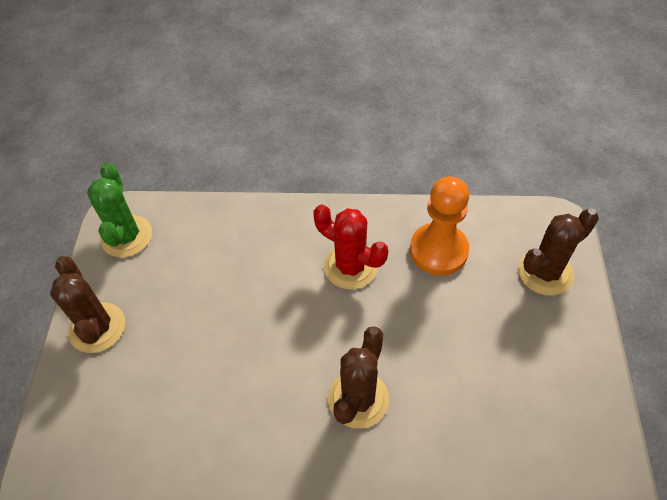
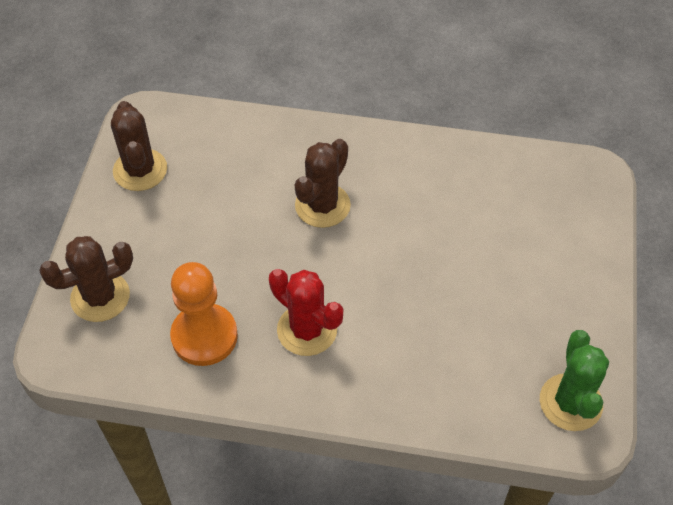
camera: 175 degrees left, 0 degrees up
(97, 328) = (580, 298): brown cactus -> brown cactus (140, 170)

